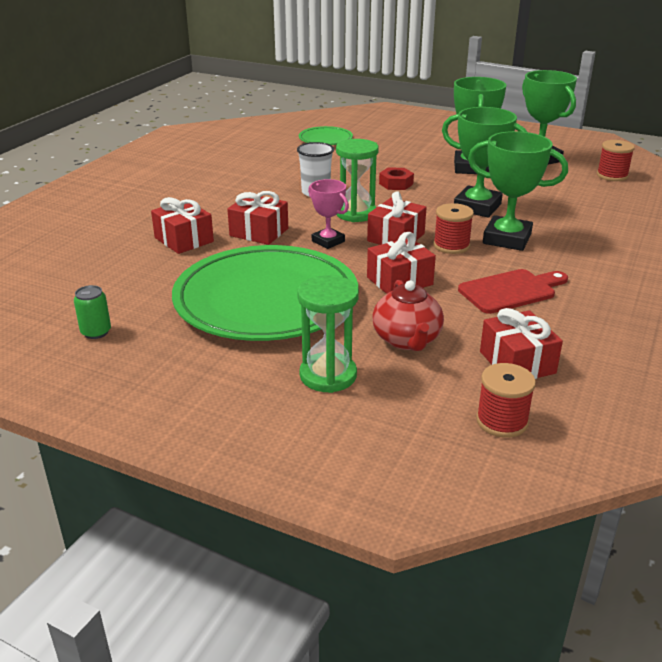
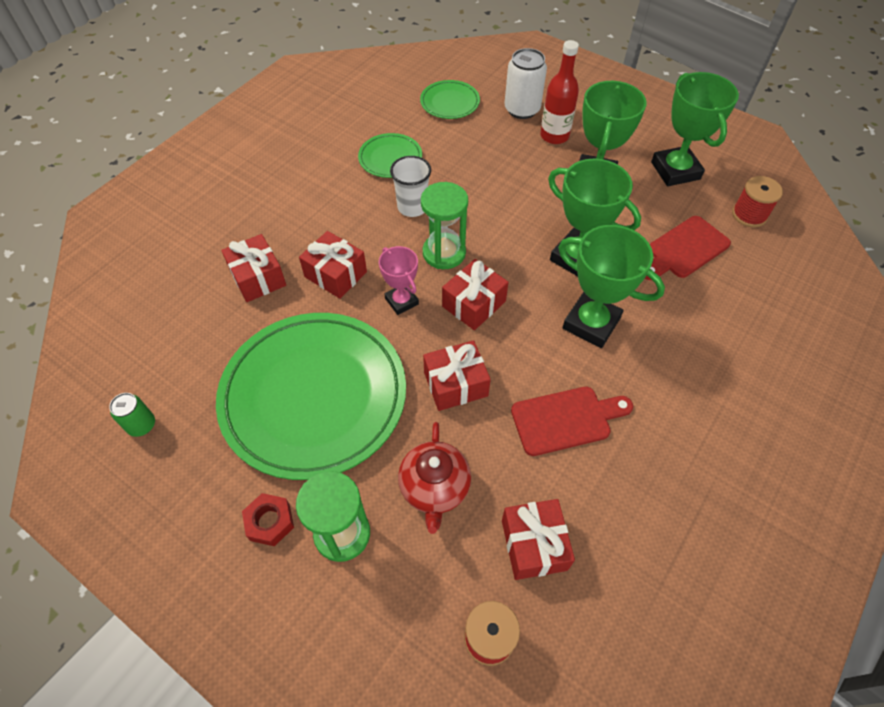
camera: 10 degrees right, 25 degrees up
(284, 169) = (390, 158): none -> green plate
(391, 138) = (522, 109): none -> white can
(396, 184) = (502, 201): red nut -> red nut (270, 522)
(426, 149) = (554, 136): none -> red bottle
(451, 246) = (528, 328): red spool -> none
(567, 196) = (684, 249): none -> red cutting board

